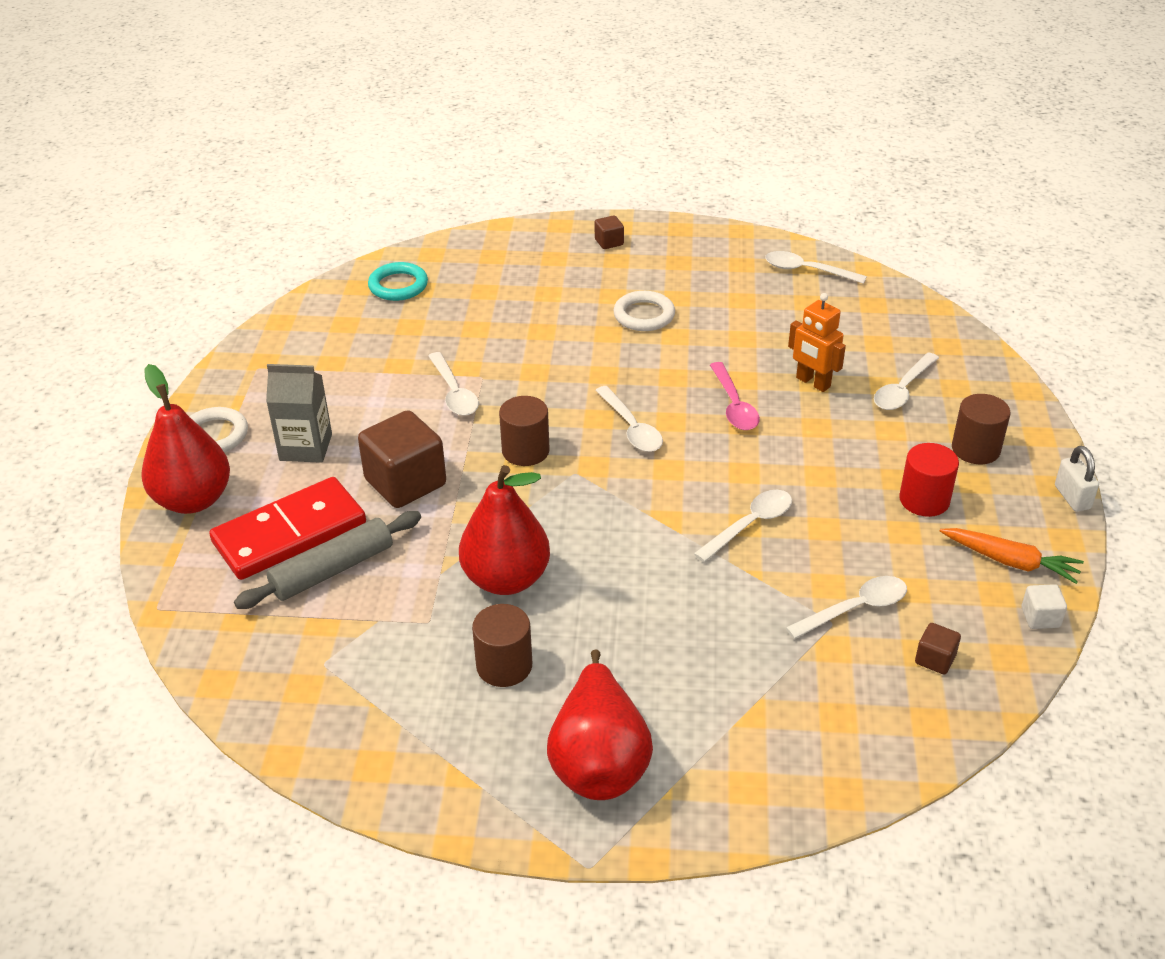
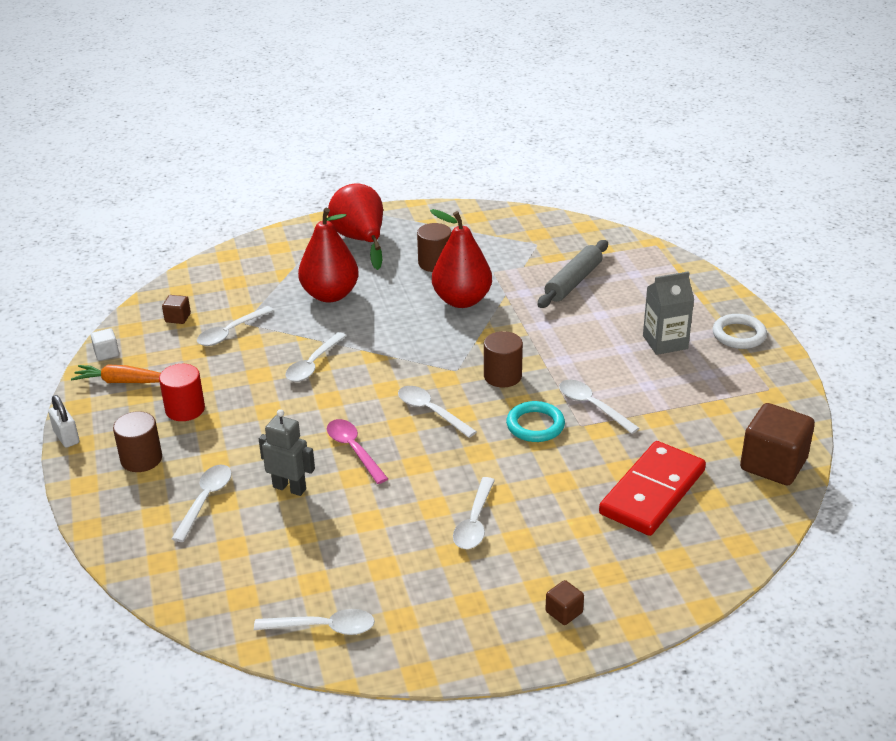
camera: 160 degrees right, 5 degrees down
(193, 500) = (703, 296): red pear -> red pear (330, 295)
(289, 533) = (620, 293): red domino -> red domino (652, 492)
(398, 285) = (735, 496): turquoise ring -> turquoise ring (535, 425)
(405, 483) = (572, 336): brown cube -> brown cube (773, 464)
(644, 315) = (474, 522): white ring -> white spoon
(812, 382) = (289, 488): orange robot -> grey robot

